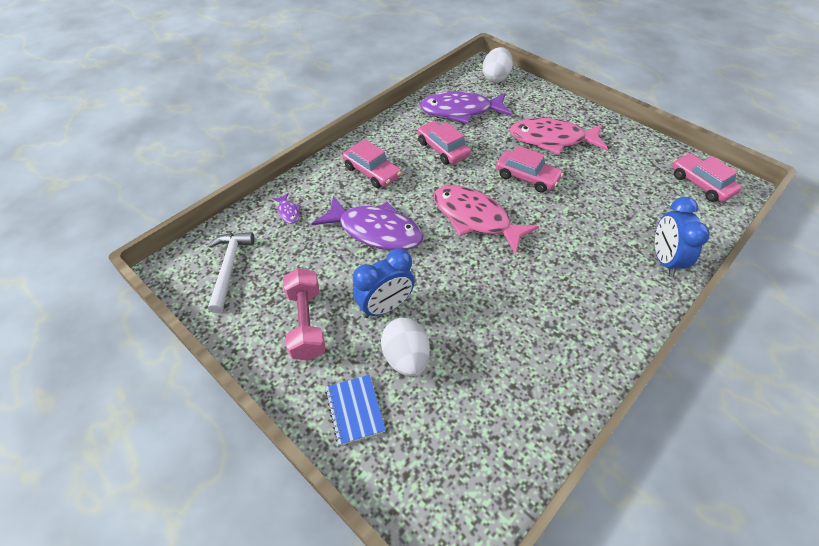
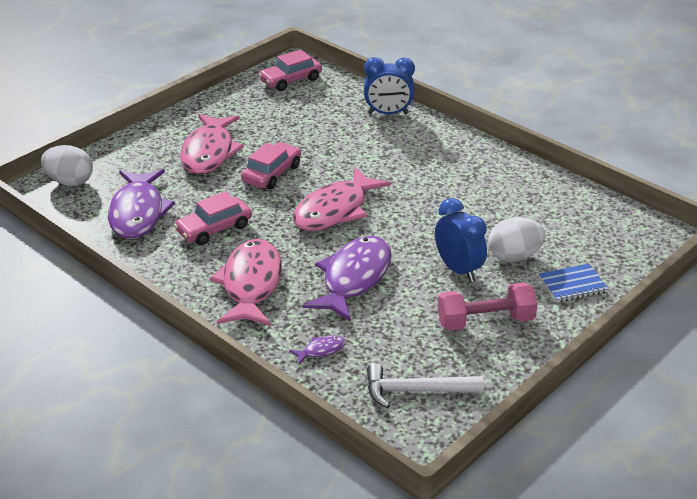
camera: 90 degrees left, 15 degrees down
(372, 172) = (251, 284): pink car -> pink fish

